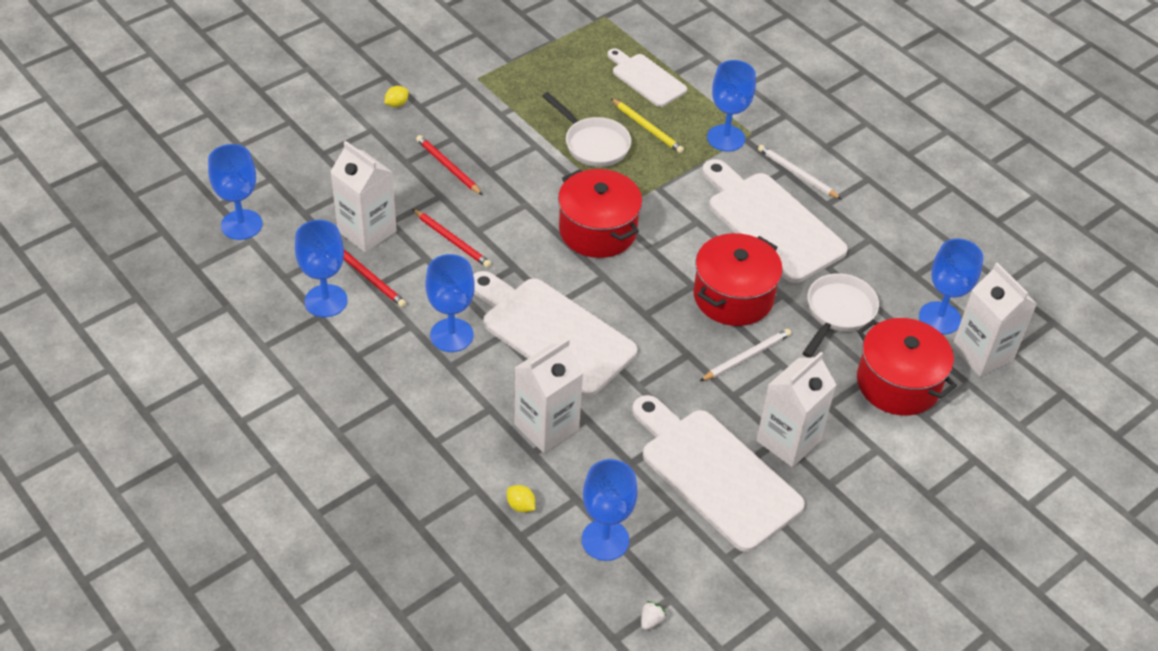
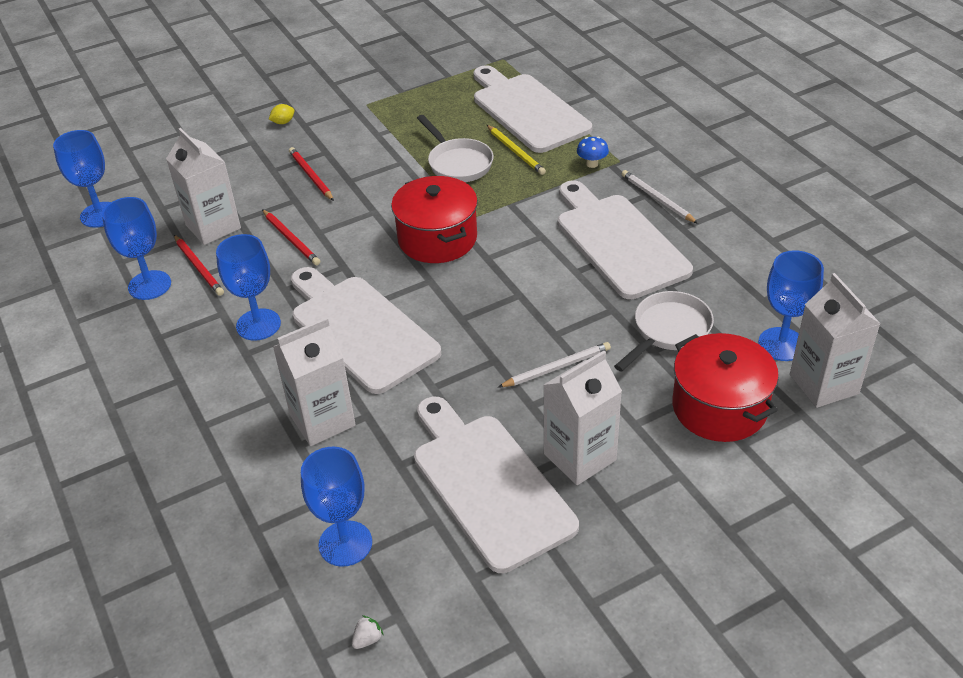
camera: 15 degrees right, 5 degrees down
(521, 506) = (267, 498): yellow lemon -> none
(646, 78) = (527, 110): white cutting board -> white cutting board, size x1.73
(726, 138) = (592, 164): blue goblet -> blue mushroom
(733, 296) = (559, 308): red pot -> none

